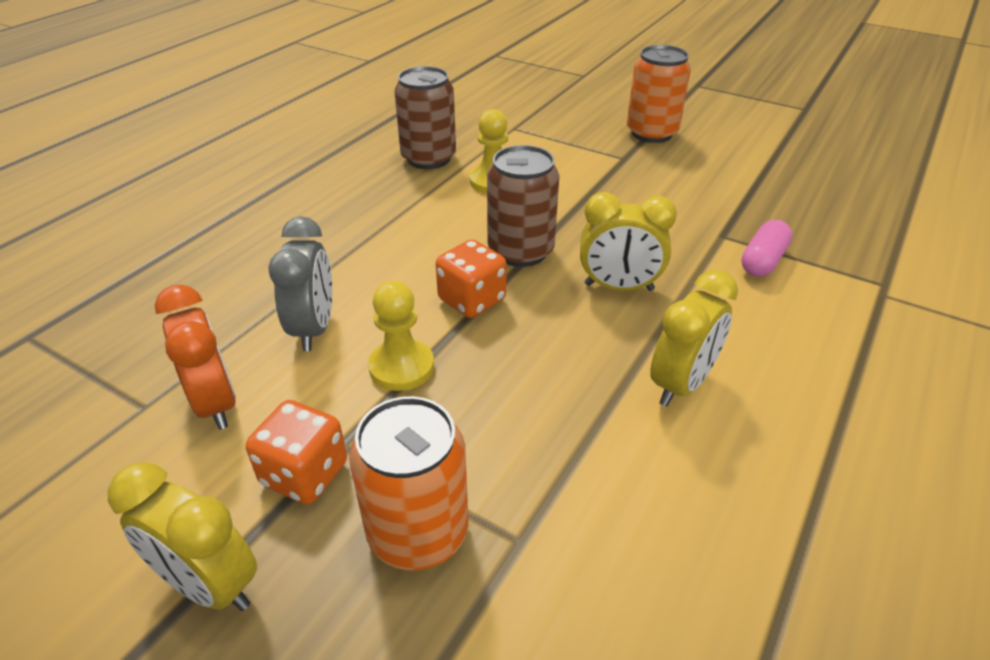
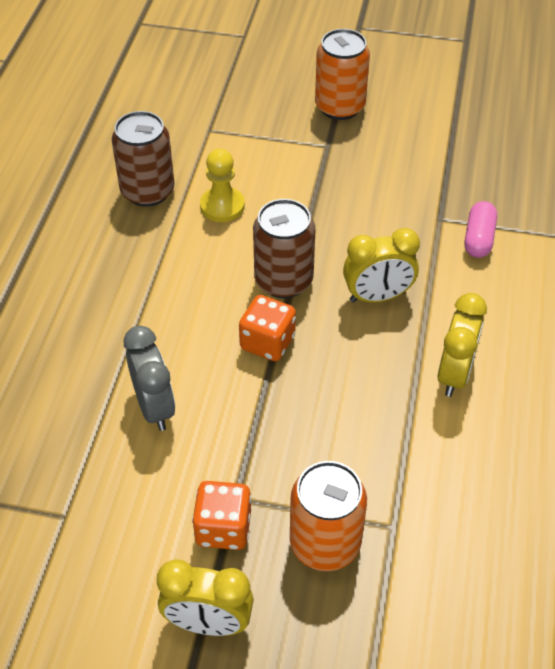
camera: 20 degrees left, 10 degrees up
(216, 403) = (119, 495): orange clock -> none
(401, 367) = (244, 421): yellow pawn -> none

